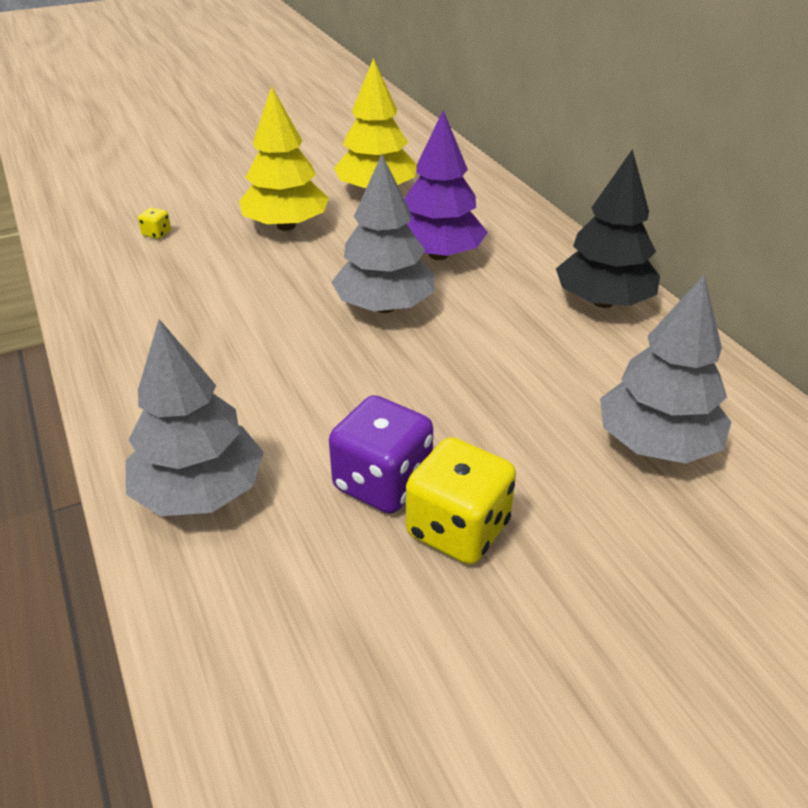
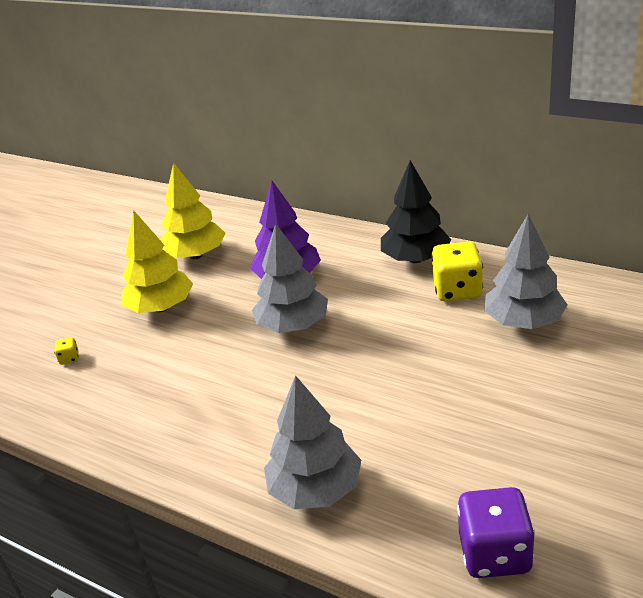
camera: 30 degrees left, 5 degrees down
(382, 483) = (411, 422): purple dice -> purple dice (494, 553)
(458, 529) = (477, 421): yellow dice -> yellow dice (457, 290)

